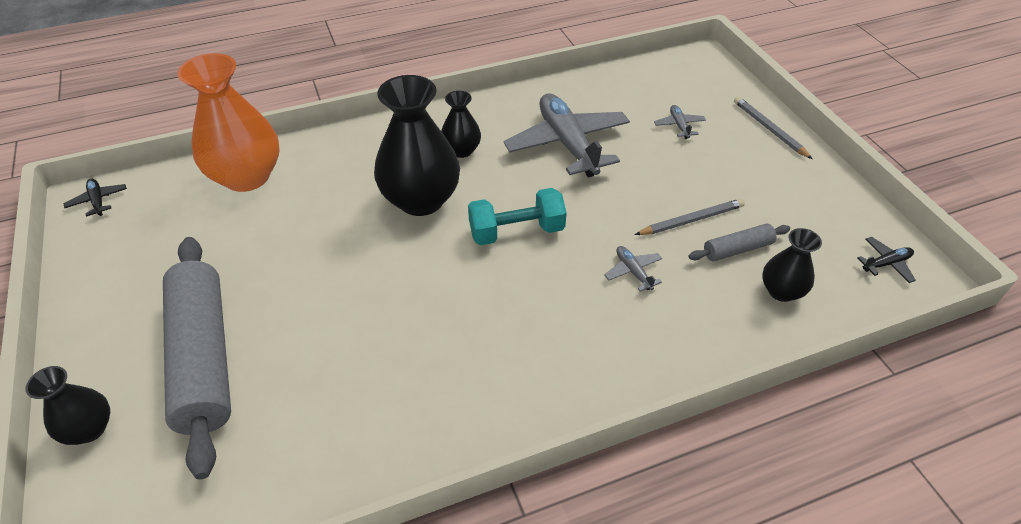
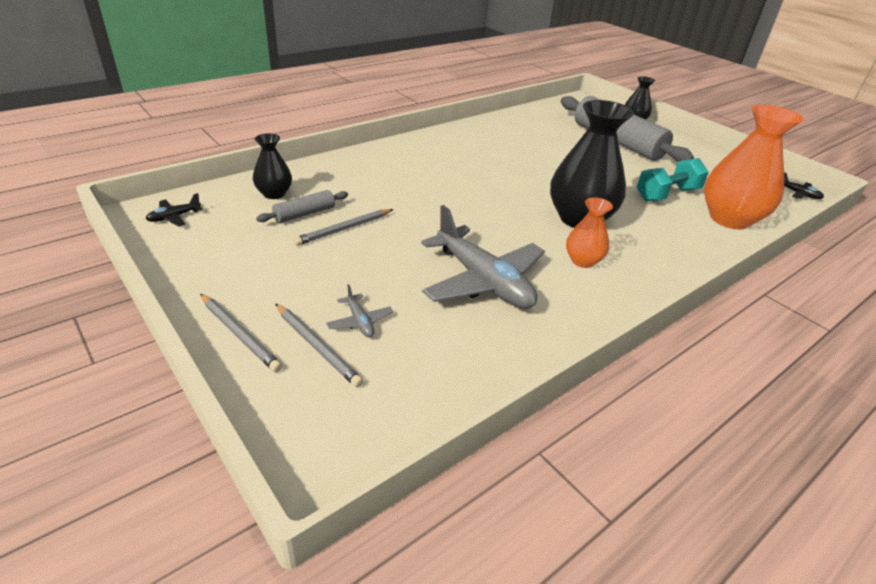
camera: 160 degrees right, 10 degrees down
(461, 150) = (583, 261): black vase -> orange vase
(516, 232) = (488, 207): turquoise dumbbell -> turquoise dumbbell (667, 194)
(633, 272) = (389, 193): grey plane -> none
(711, 113) = (317, 346): none -> grey pencil

